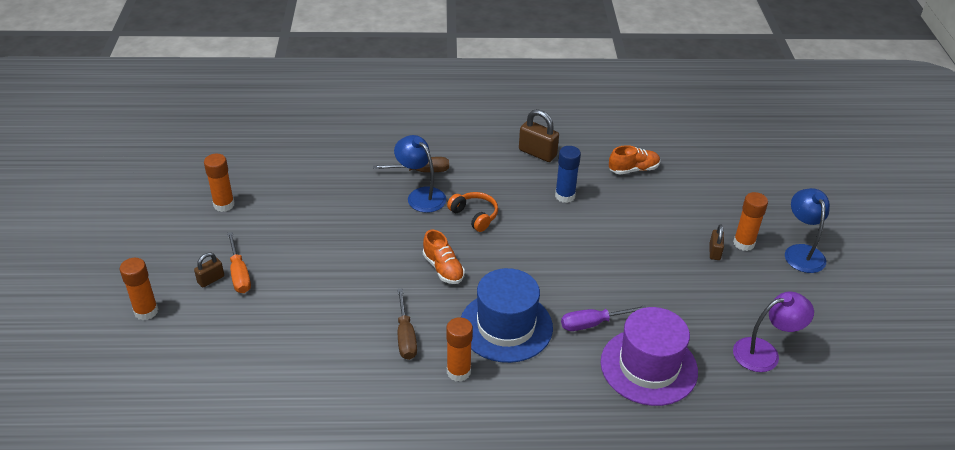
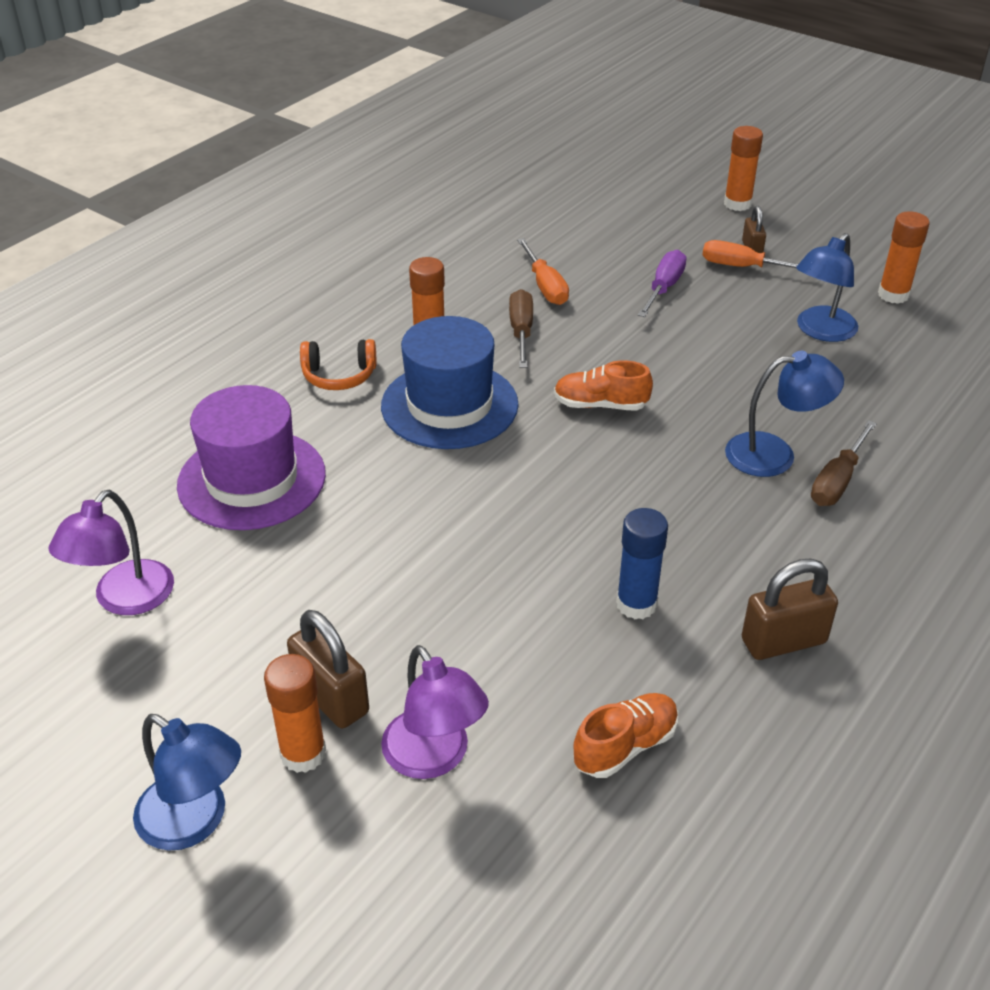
camera: 130 degrees right, 0 degrees up
(290, 218) = (820, 331): none -> blue lamp
(343, 353) = (545, 286): none -> orange screwdriver
(405, 336) = (521, 331): brown screwdriver -> brown screwdriver turned 60 degrees clockwise
(474, 216) = (680, 482): orange headphones -> orange headphones (339, 376)
(592, 324) = (367, 475): purple screwdriver -> purple screwdriver (664, 288)
(633, 169) = (625, 746): orange shoe -> orange shoe turned 150 degrees counterclockwise
(699, 210) = (434, 758): none -> purple lamp
(714, 252) = (331, 697): brown padlock -> brown padlock, size x1.69

